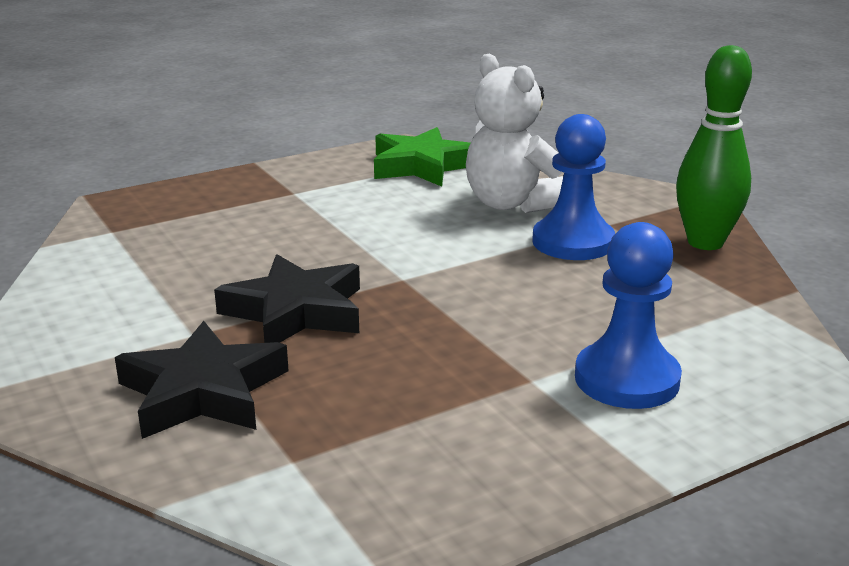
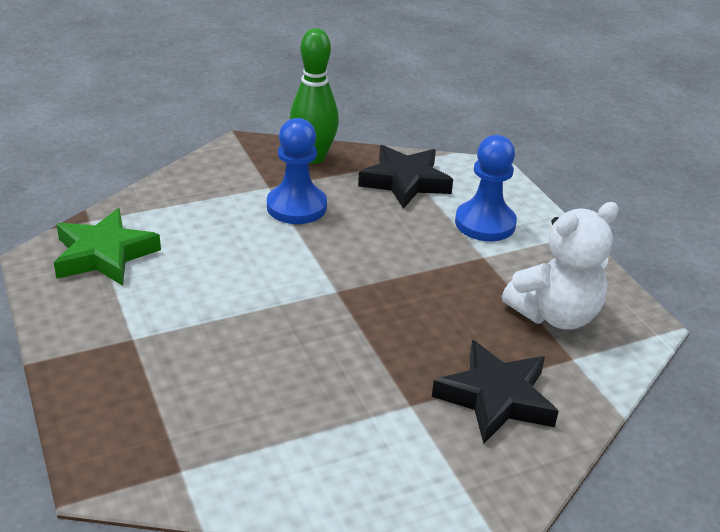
camera: 85 degrees left, 10 degrees up
(296, 311) = (382, 348): black star -> black star (405, 182)
(512, 204) = (215, 221): white teddy bear -> white teddy bear (555, 315)

